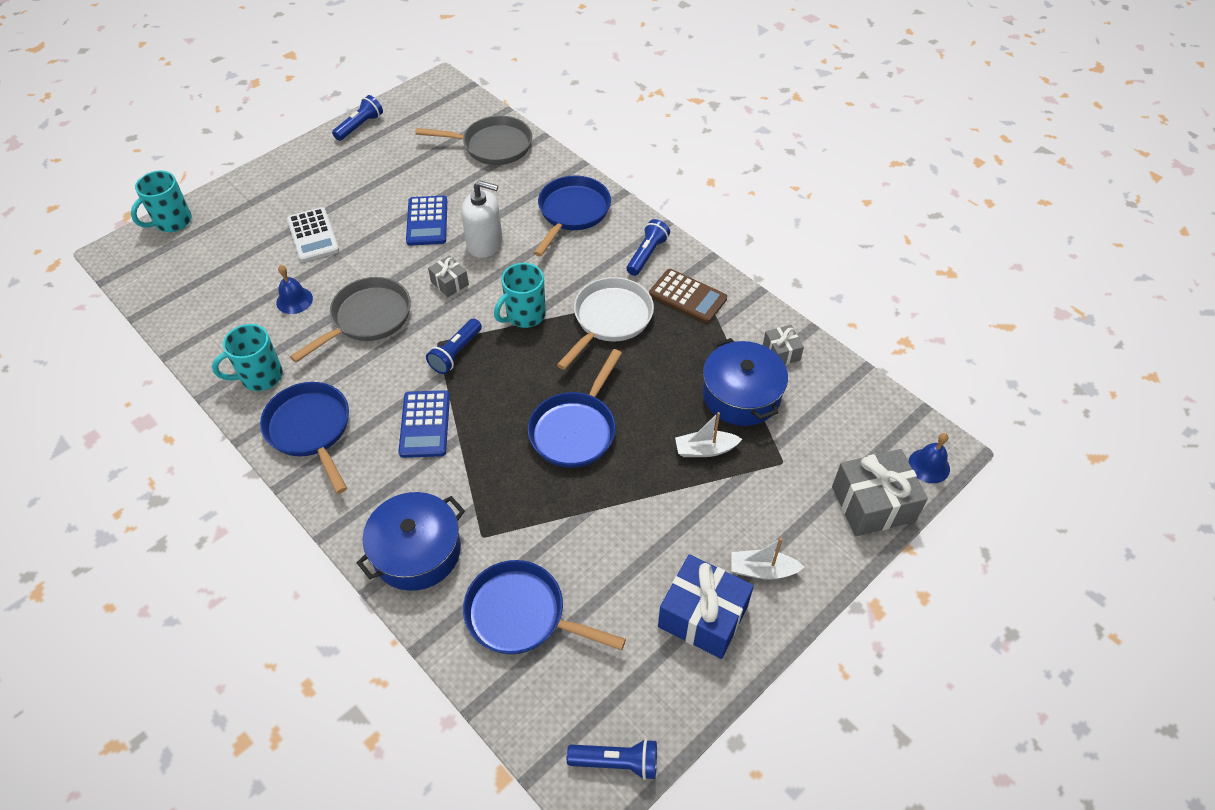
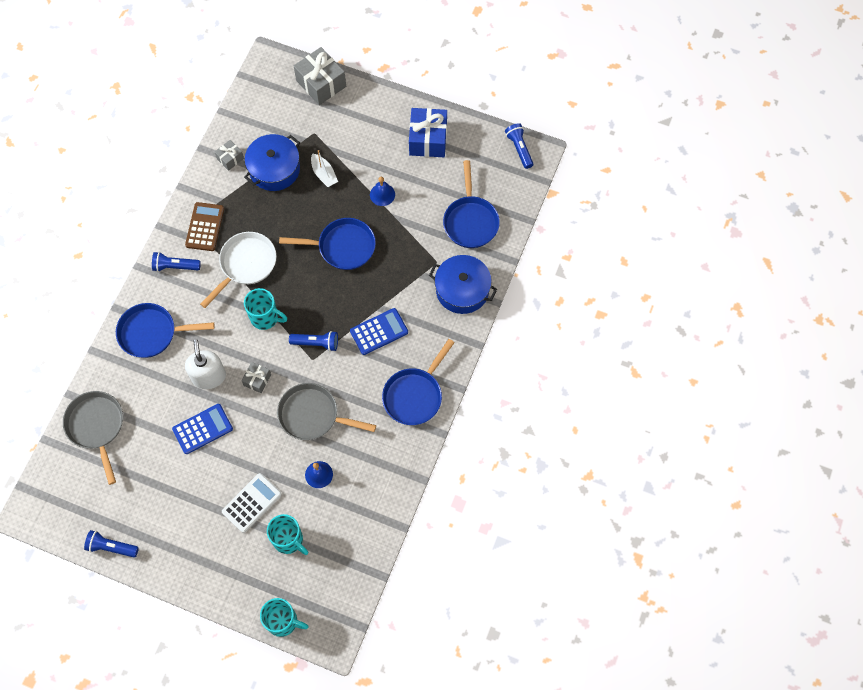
camera: 115 degrees left, 15 degrees up
(260, 377) = (391, 453): turquoise mug -> turquoise mug (289, 540)
(610, 319) = (246, 264): white pan -> white pan turned 120 degrees clockwise
(762, 570) = (388, 122): white boat -> none
(929, 465) = (282, 64): blue bell -> blue bell (382, 194)

